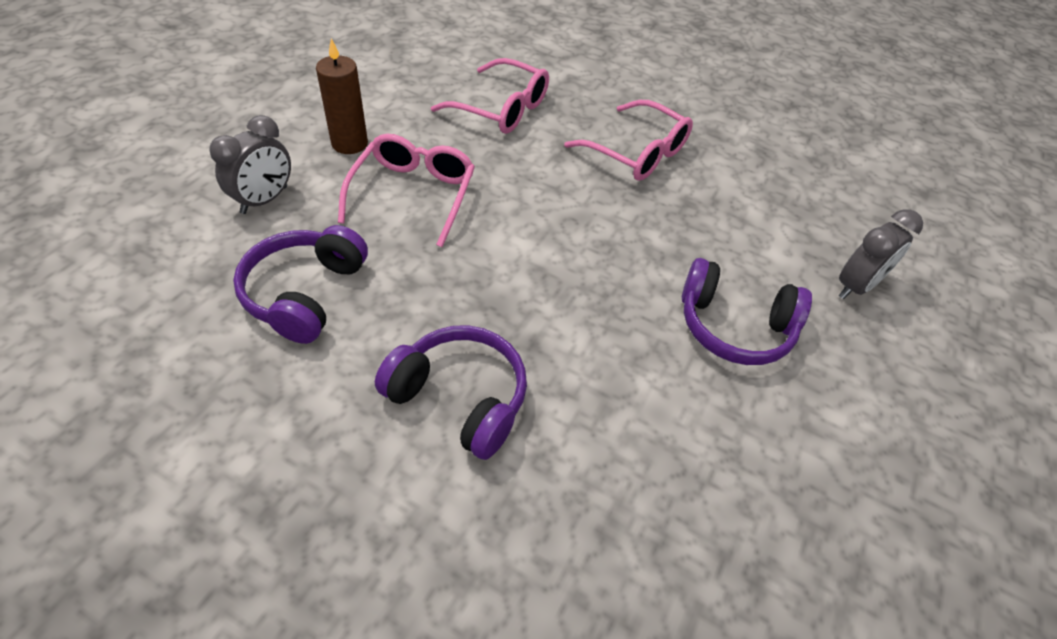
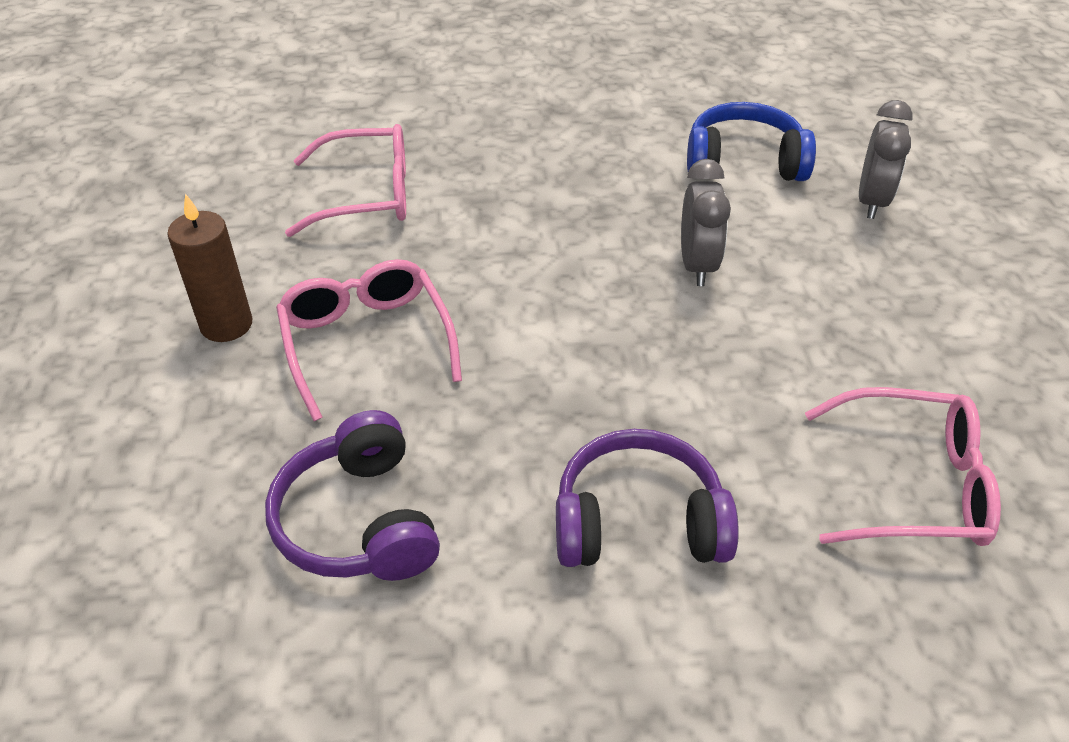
camera: 30 degrees left, 5 degrees down
(264, 200) = (190, 447): grey clock -> grey clock (697, 265)
(637, 153) = (559, 172): pink glasses -> pink glasses (912, 485)
(734, 327) = (811, 298): purple headphones -> none
(780, 209) = (744, 162): none -> blue headphones

